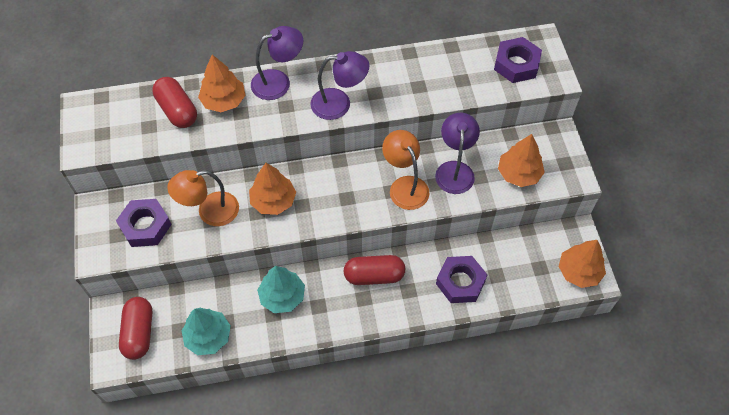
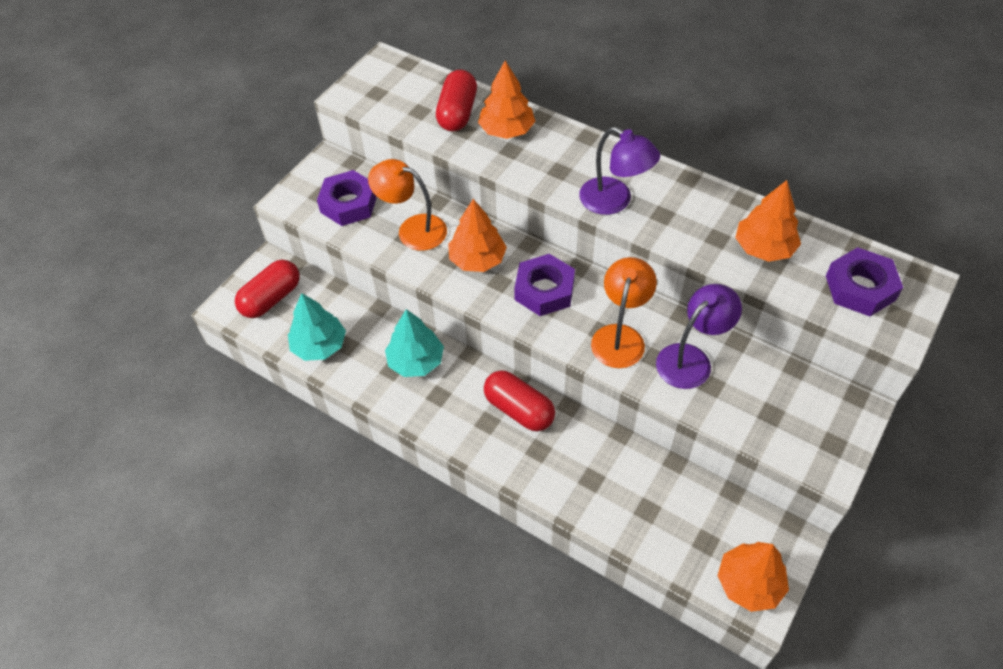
camera: 45 degrees right, 5 degrees down
(278, 82) = (576, 145): purple lamp -> none
(460, 282) = (600, 485): purple nut -> purple nut (544, 290)
(518, 174) = (762, 414): orange tree -> orange tree (764, 248)

